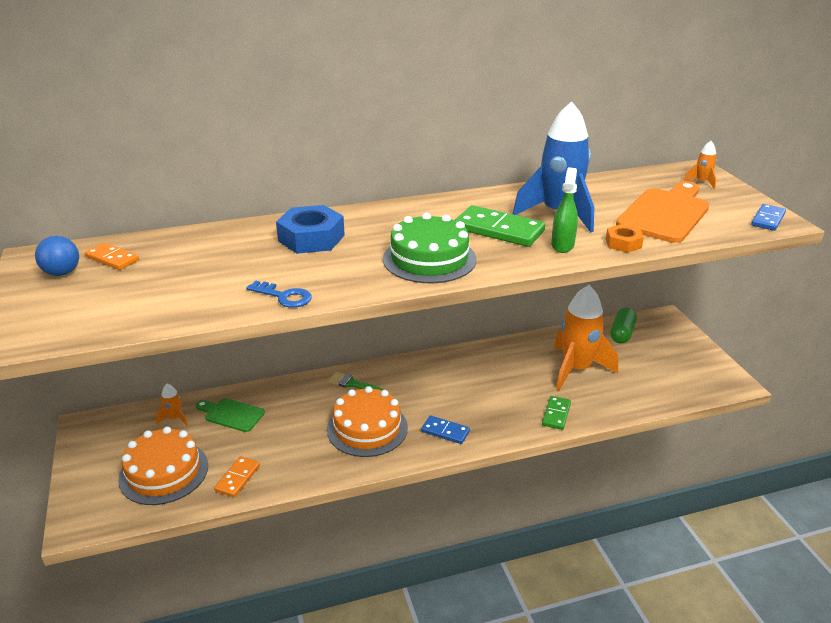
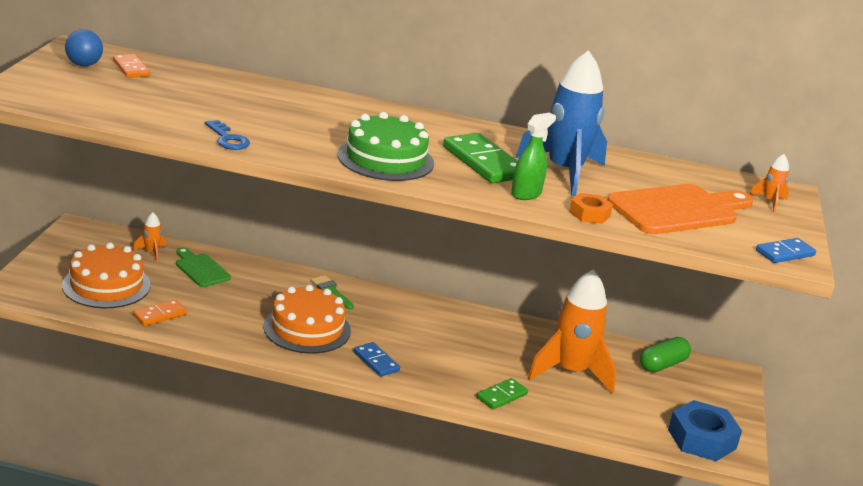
camera: 25 degrees right, 5 degrees down
(311, 238) = (306, 110): blue nut -> blue nut (702, 439)

